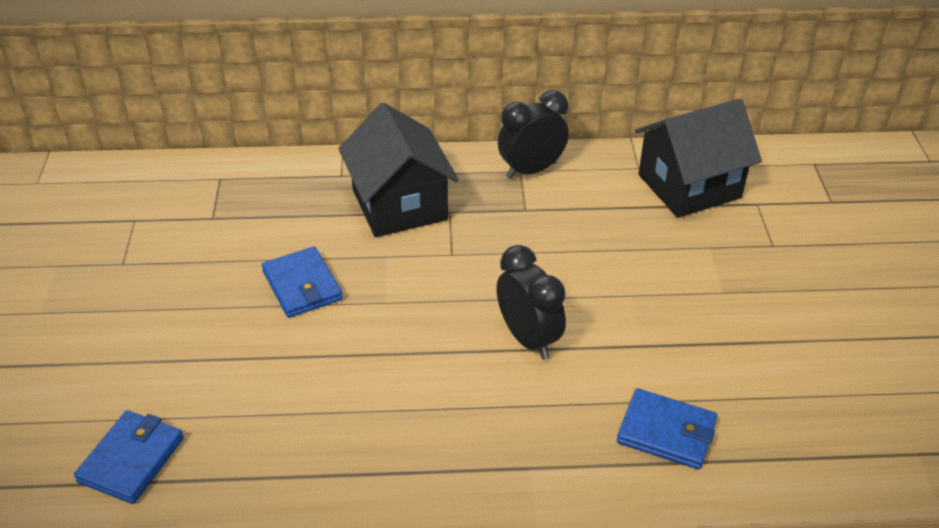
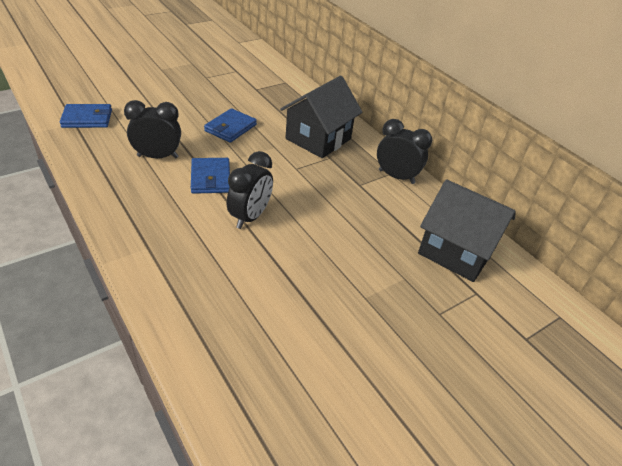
camera: 55 degrees right, 0 degrees up
(319, 395) = (157, 157): none -> black clock
(666, 432) = (210, 301): blue wallet -> blue wallet (210, 178)

